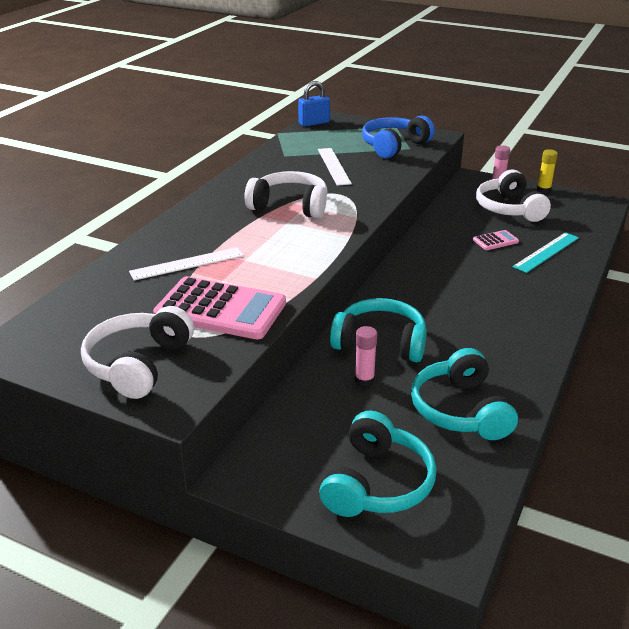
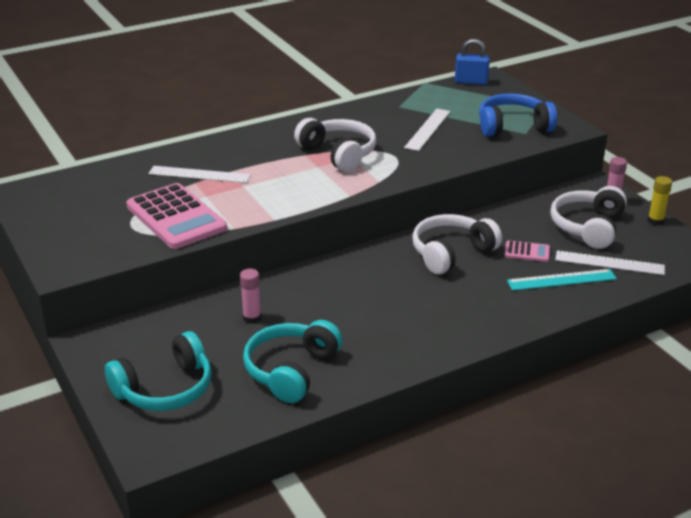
camera: 35 degrees right, 0 degrees up
(138, 364) = (77, 234): white headphones -> white headphones (451, 253)
(380, 342) = (302, 296): turquoise headphones -> none
(558, 228) = (609, 263): none -> white ruler

